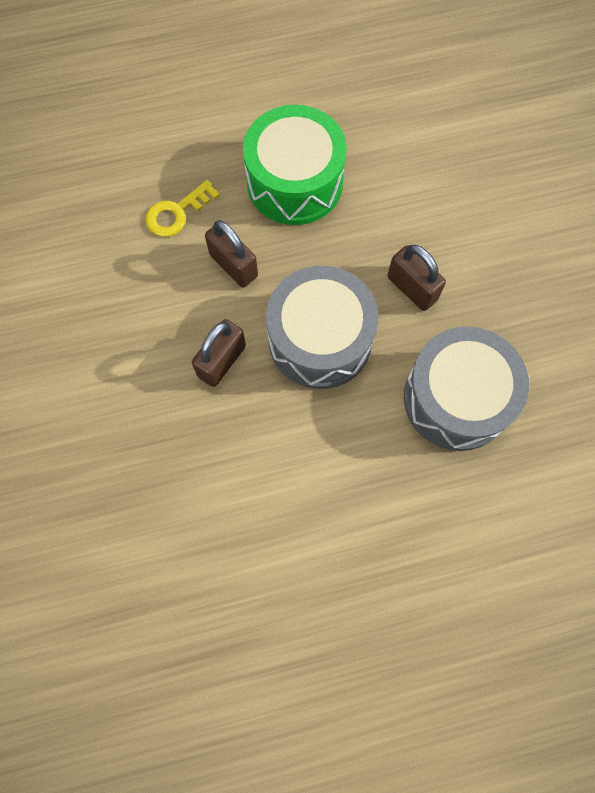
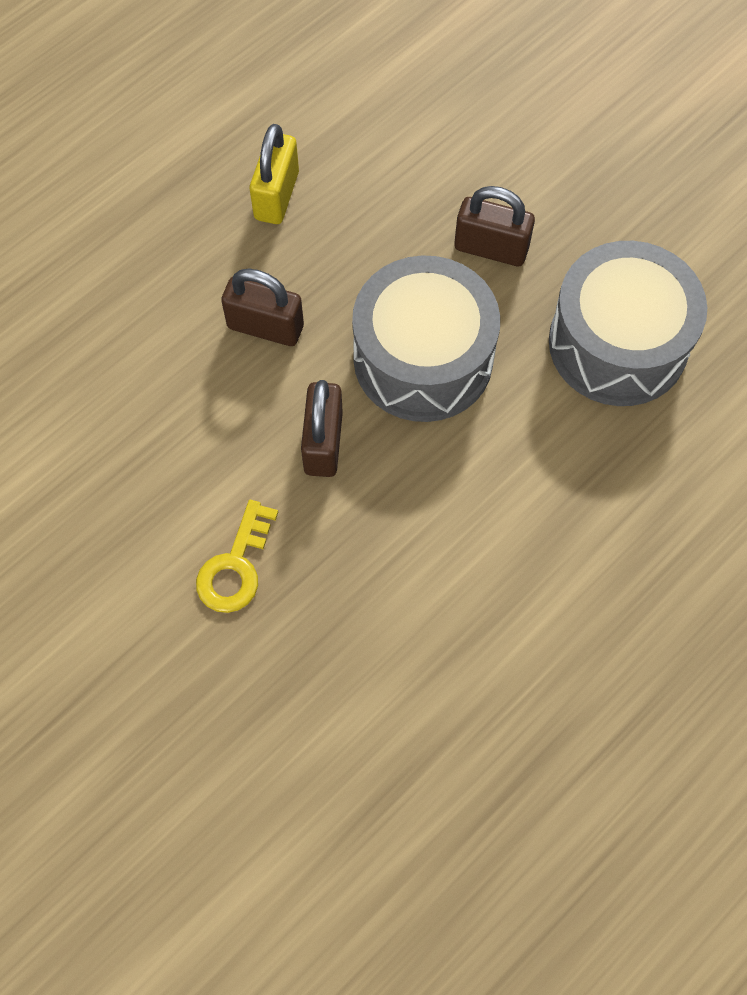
camera: 30 degrees left, 5 degrees down
(177, 213) = (155, 301): yellow key -> yellow key (235, 566)
(295, 182) = (277, 196): green drum -> yellow padlock

